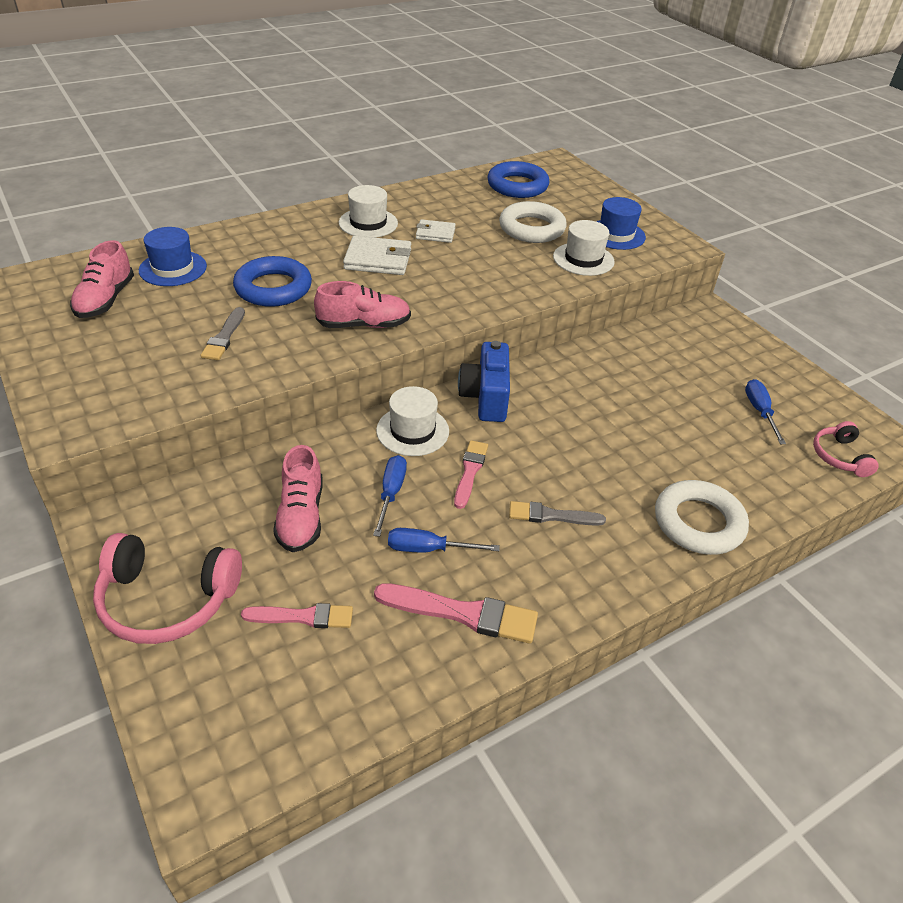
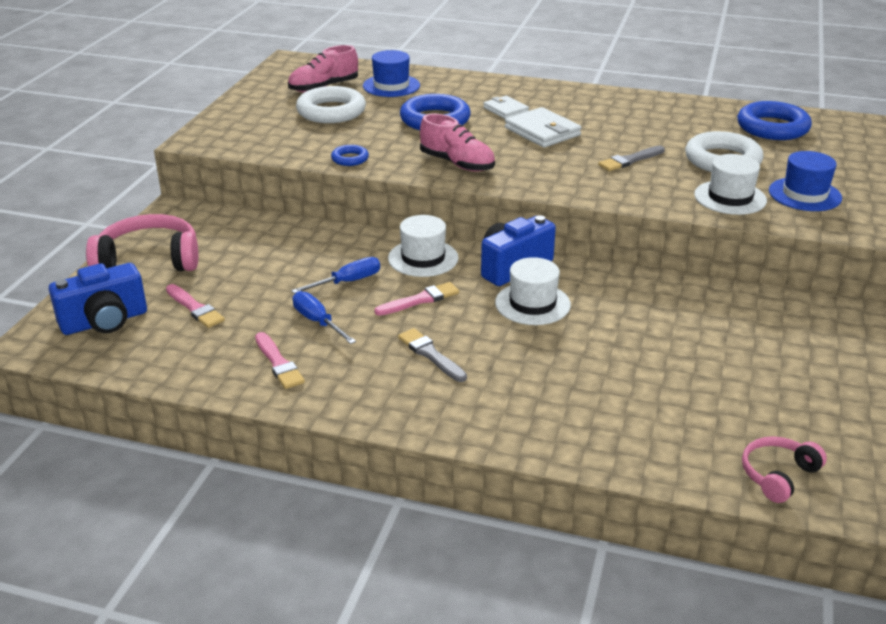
camera: 50 degrees right, 10 degrees down
(167, 599) = (149, 260): pink headphones -> pink headphones turned 120 degrees clockwise
(224, 337) = (356, 133): grey brush -> grey brush (630, 160)
(236, 702) = (105, 321): none -> blue camera
(265, 368) = (350, 159): none -> blue ring
(301, 516) = (276, 263): pink shoe -> none
(368, 223) = (579, 107): white hat -> white hat (532, 304)
(435, 233) = (623, 133): white wallet -> white wallet (505, 110)
(462, 613) = (278, 363): pink brush -> pink brush, size x0.66
(698, 523) = (538, 427): white ring -> white ring (331, 111)
(759, 411) = (755, 401): blue screwdriver -> none

